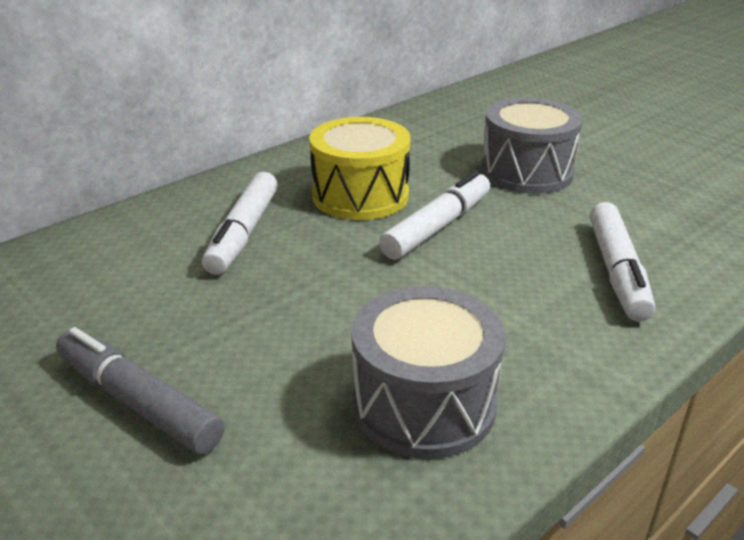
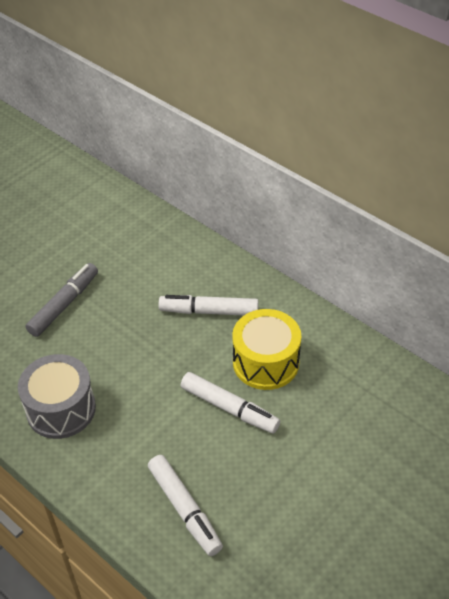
camera: 85 degrees right, 15 degrees up
(526, 172) = (323, 464): grey drum -> none
(616, 271) = (184, 509): white marker -> white marker turned 120 degrees counterclockwise

